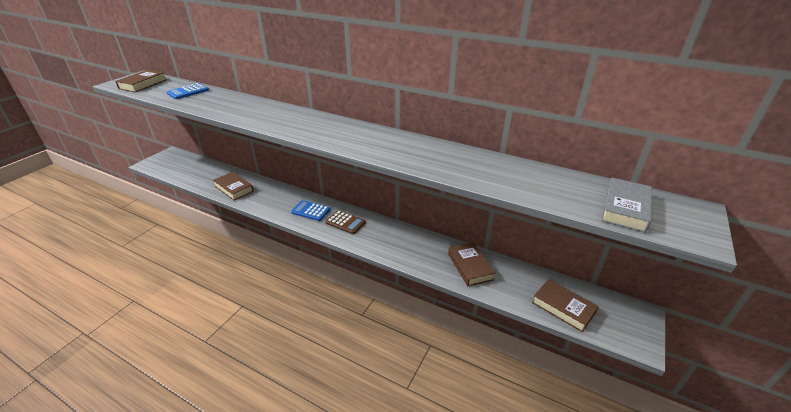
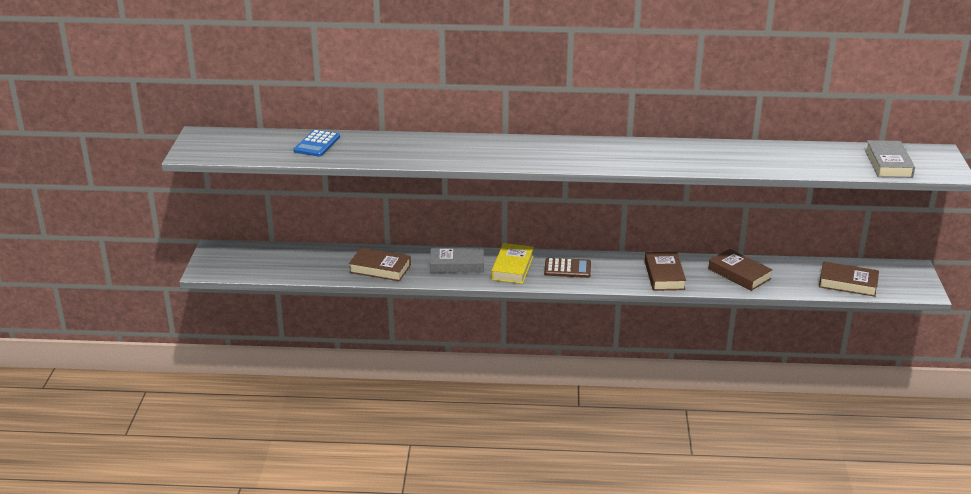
camera: 25 degrees left, 5 degrees down
(143, 84) = (232, 146): brown book -> brown book (664, 275)
(280, 198) = (457, 264): none -> grey book
(311, 211) = (512, 267): blue calculator -> yellow book

